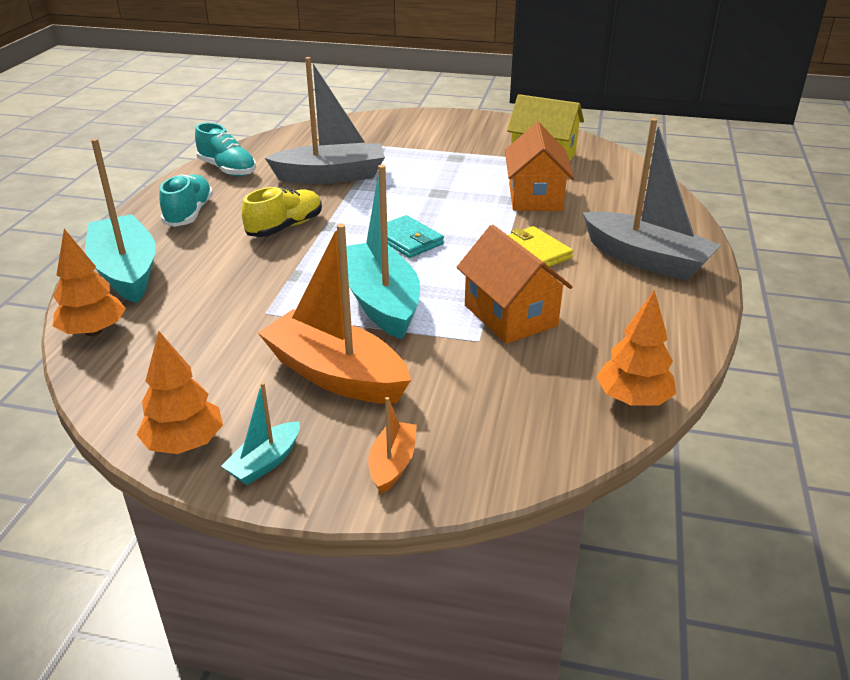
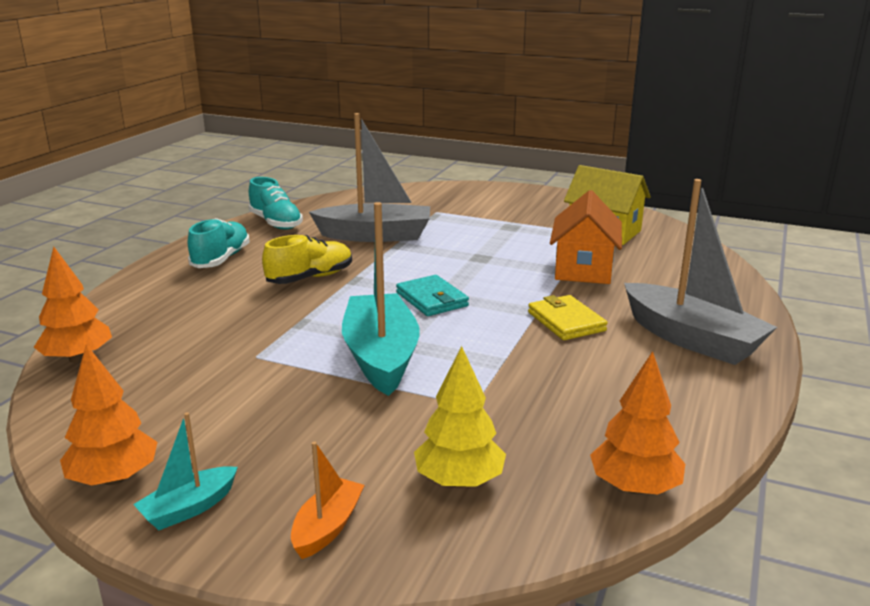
camera: 10 degrees right, 10 degrees down
(126, 271) = (136, 306): turquoise boat -> none
(336, 374) = (303, 424): orange boat -> none
(489, 410) = (459, 481): none -> yellow tree
(510, 315) = (517, 383): orange house -> none

